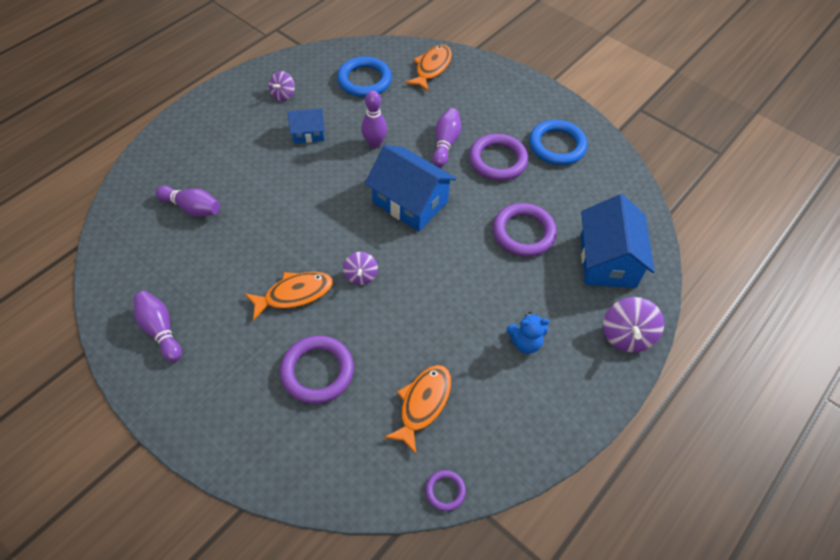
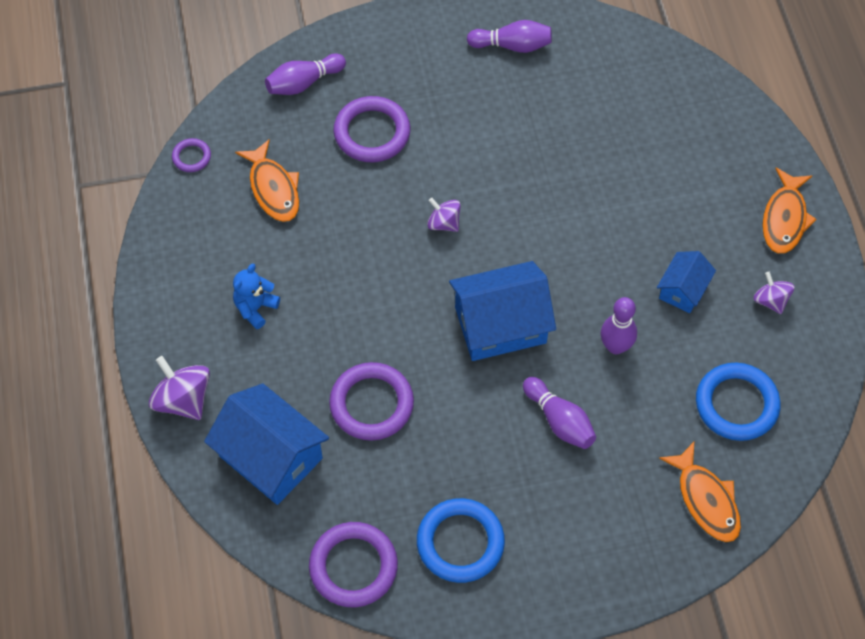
camera: 130 degrees right, 5 degrees up
(192, 208) = (646, 131): purple bowling pin -> purple bowling pin (303, 83)
(294, 294) = (467, 159): orange fish -> orange fish (784, 219)
(497, 160) = (490, 457): purple ring -> purple ring (353, 566)

